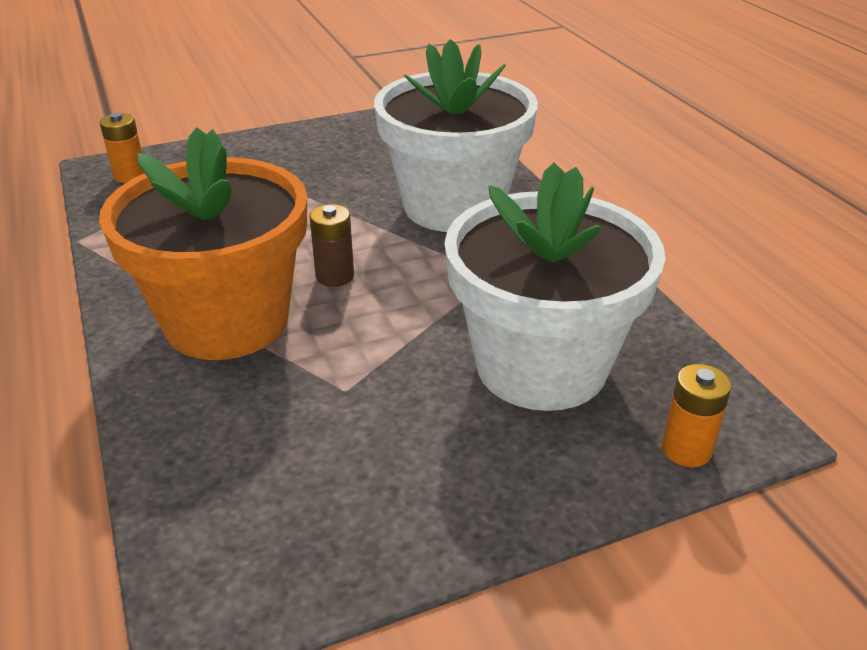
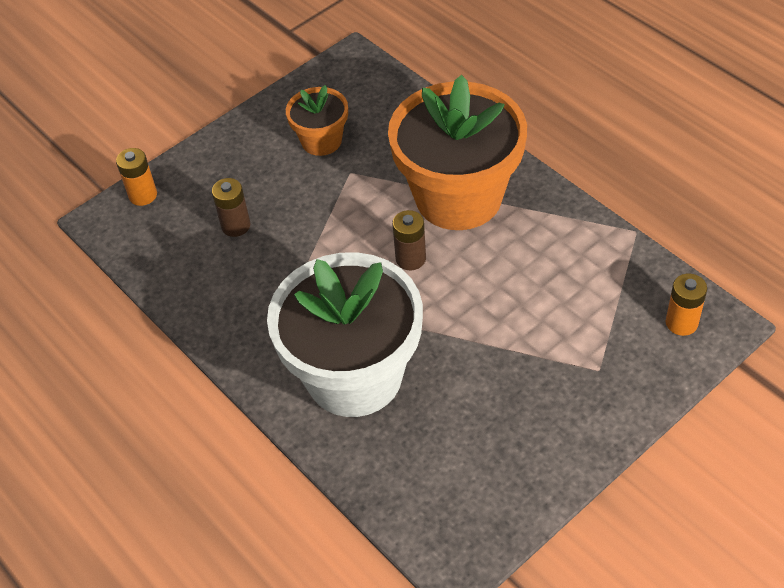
camera: 165 degrees right, 15 degrees up
(360, 453) = (321, 141): none -> orange flower pot
(541, 366) = (236, 226): white flower pot -> brown battery

